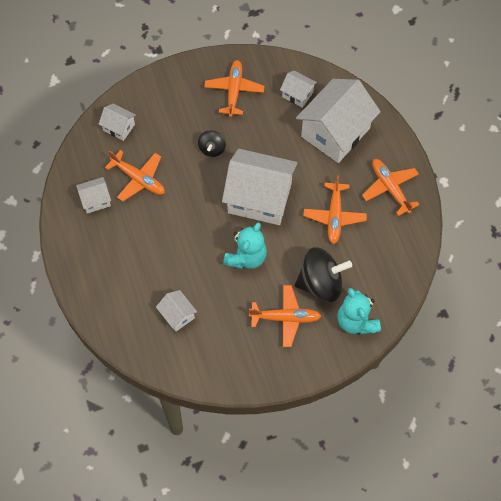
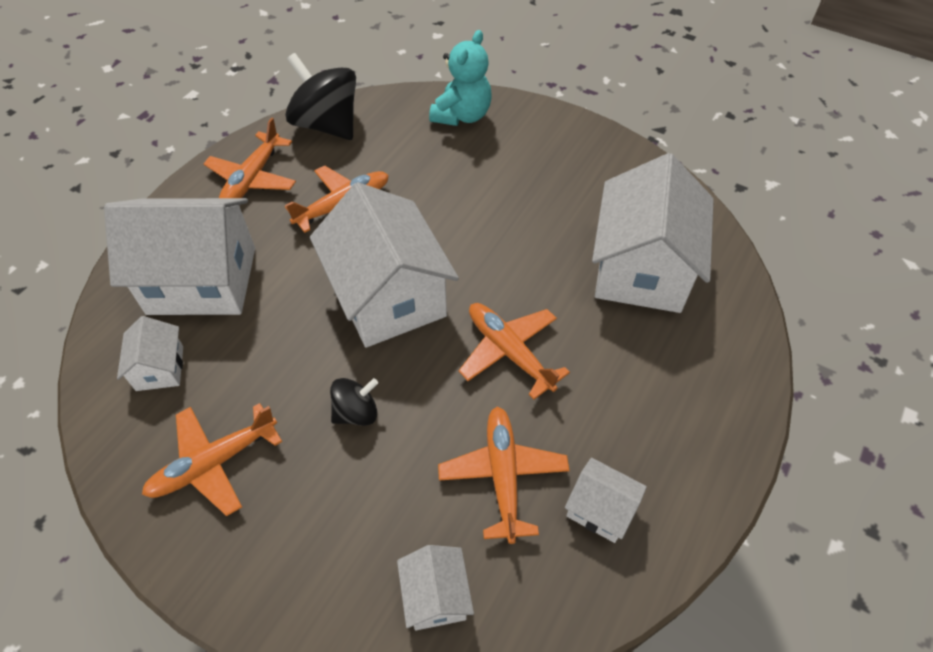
camera: 130 degrees left, 10 degrees down
(177, 315) = (641, 269): white house -> white house, size x2.16
(246, 257) = (489, 254): turquoise teddy bear -> none
(285, 318) = (525, 171): orange plane -> orange plane (509, 351)
(321, 283) = (449, 167): black spinning top -> black spinning top (327, 124)

